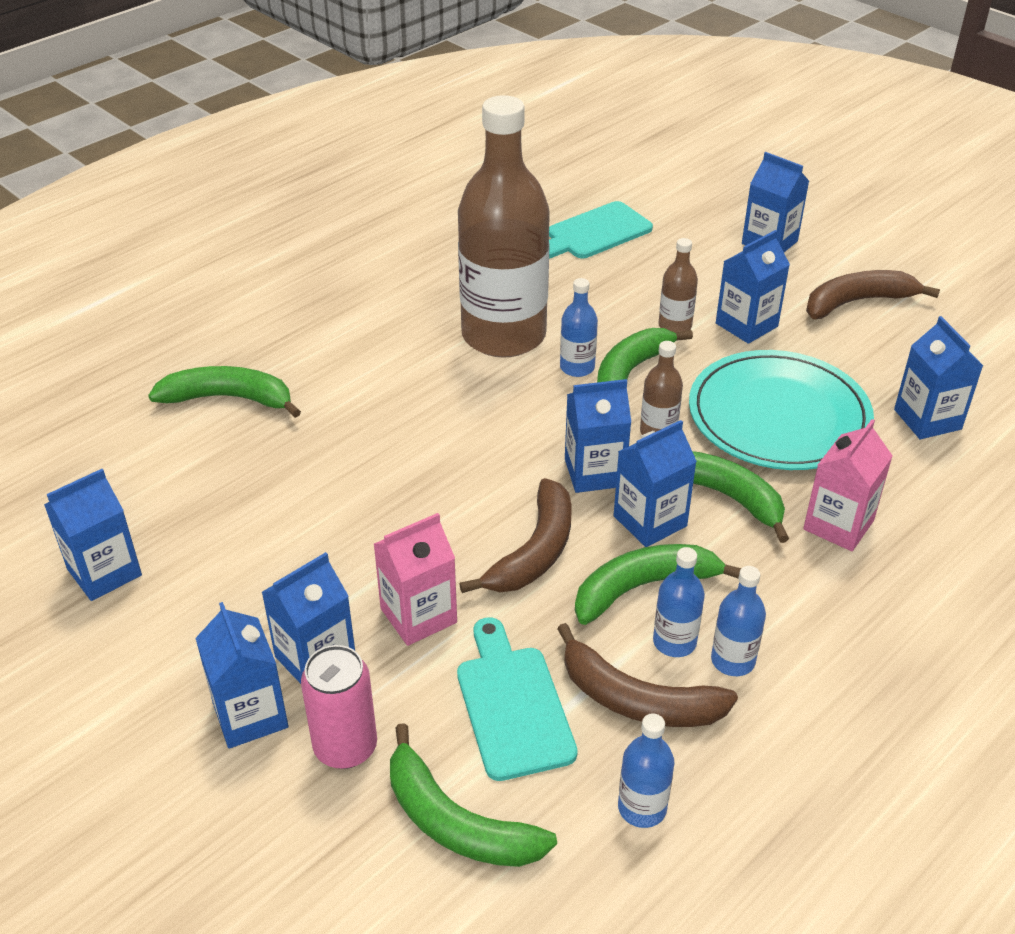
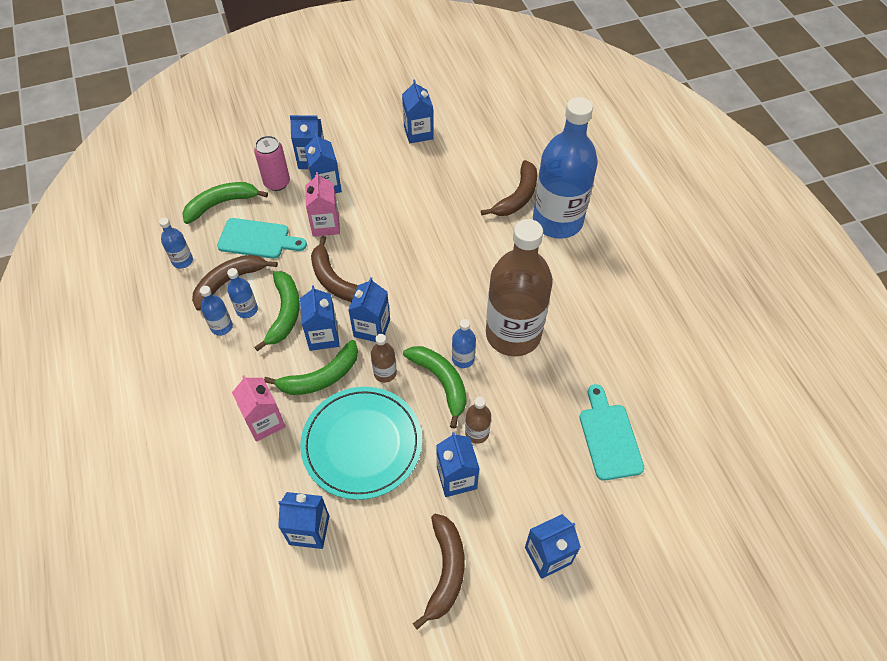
camera: 115 degrees right, 15 degrees up
(228, 398) = (517, 196): green banana -> brown banana
(264, 346) = (557, 221): none -> blue bottle

